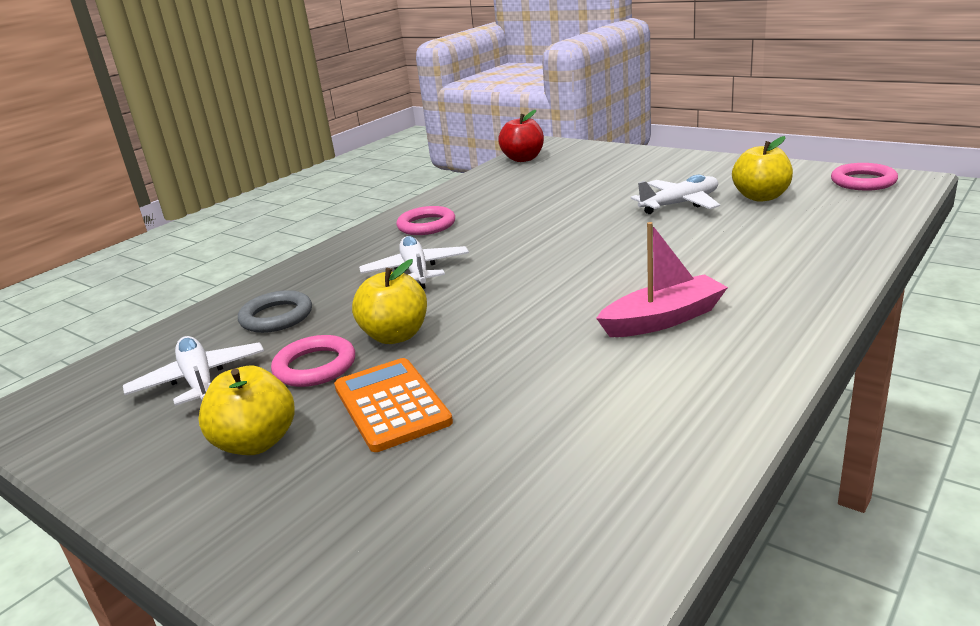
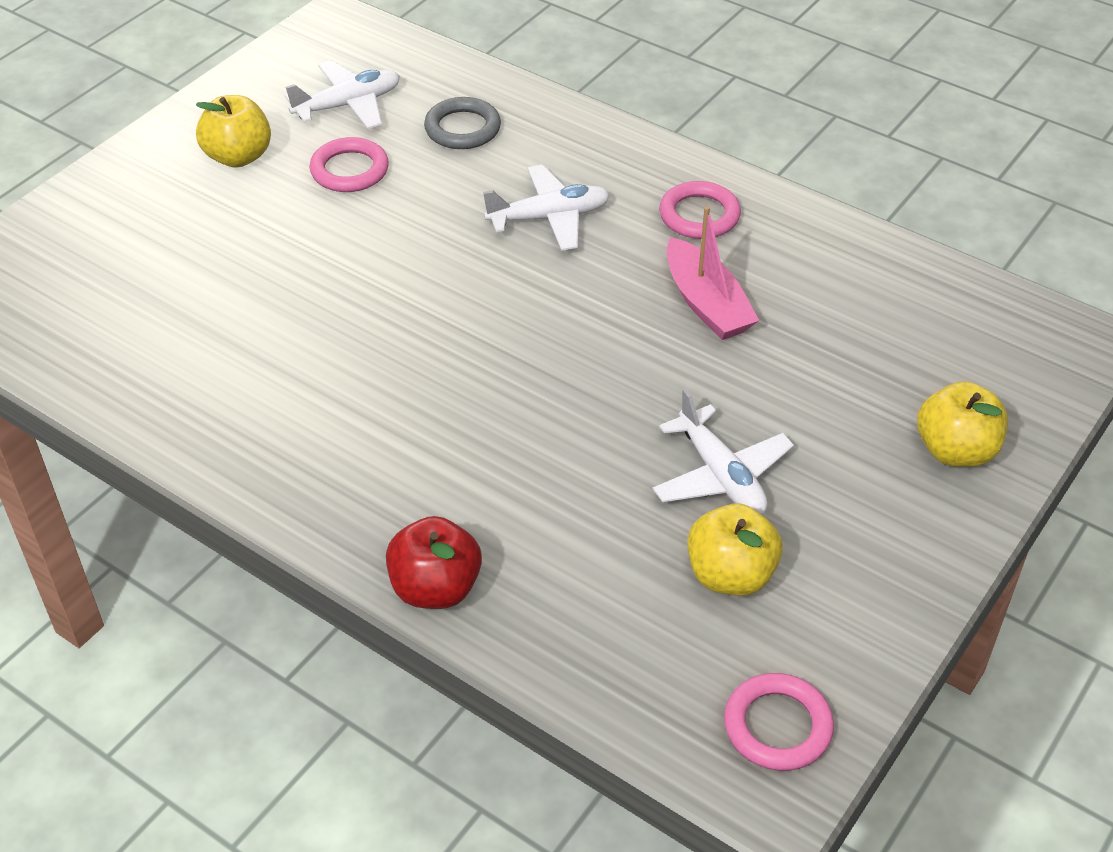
camera: 85 degrees right, 20 degrees up
(391, 404) = (266, 225): orange calculator -> none
(395, 336) = (392, 215): yellow apple -> yellow apple (955, 451)
(523, 159) = (993, 308): red apple -> red apple (435, 588)
(663, 319) = (362, 413): pink boat -> pink boat (706, 304)

